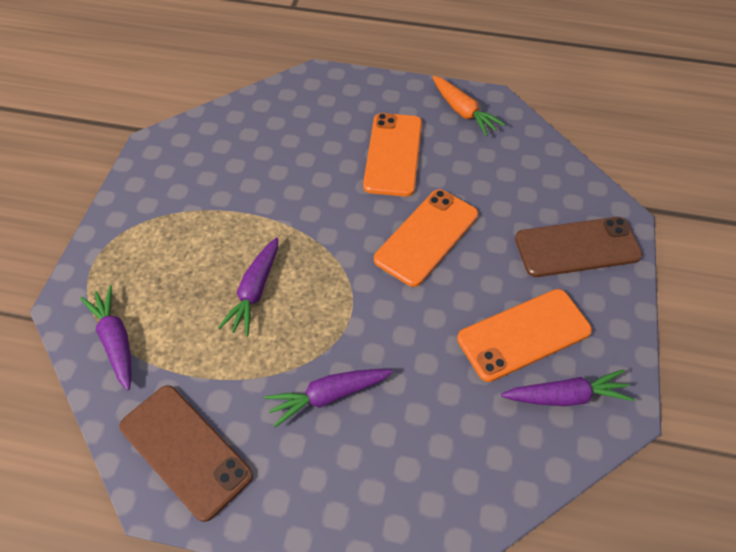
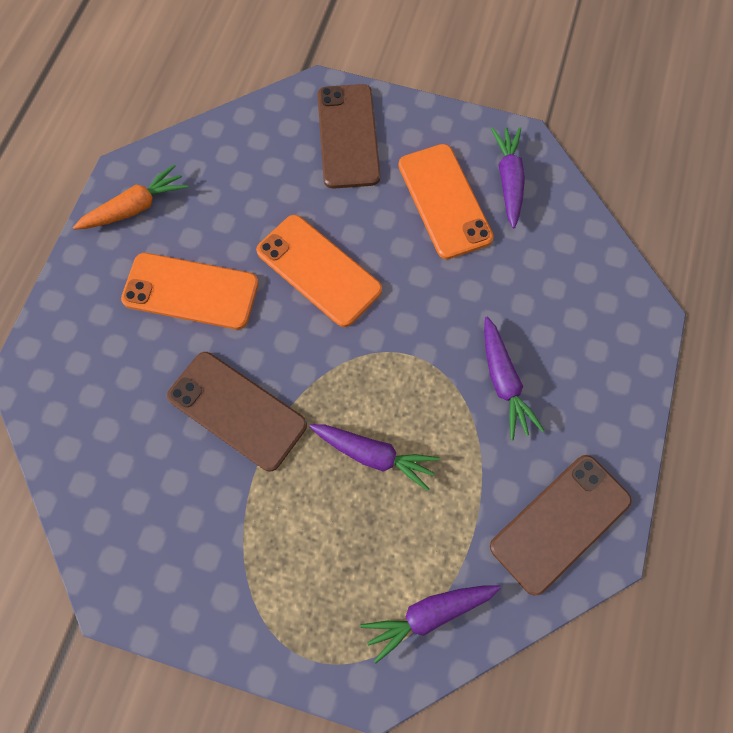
camera: 85 degrees left, 15 degrees up
(292, 195) = (237, 410): none -> brown phone

